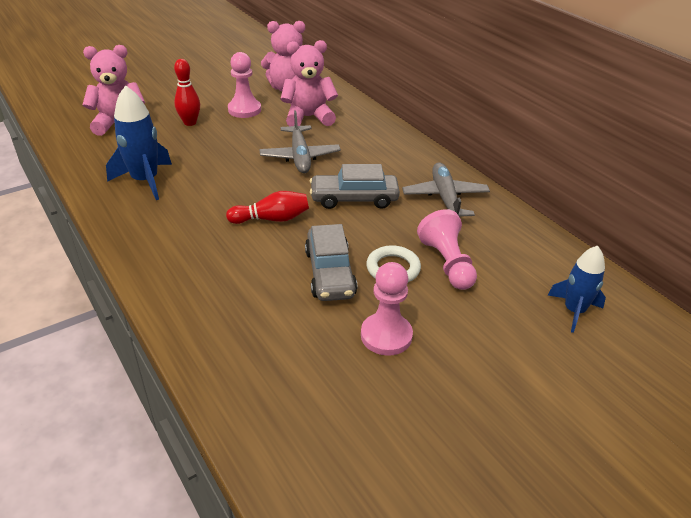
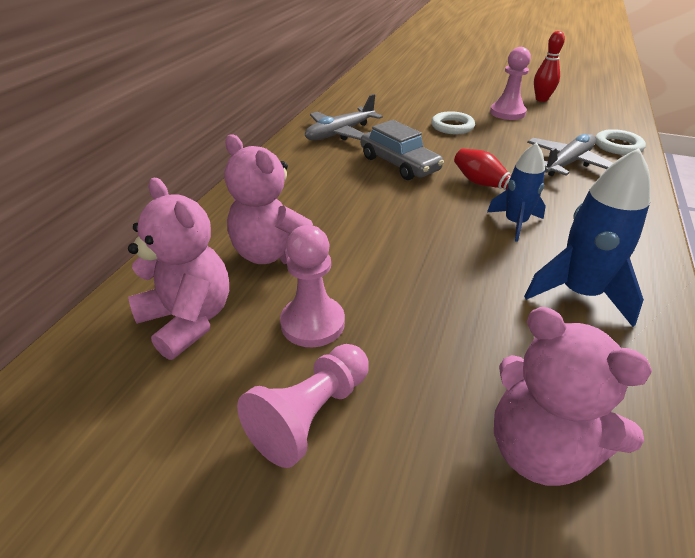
camera: 125 degrees left, 0 degrees up
(190, 122) = (419, 356): red bowling pin -> red bowling pin (541, 99)
(221, 354) = (618, 146): none -> white ring
(300, 156) = (372, 217): grey plane -> grey plane (567, 163)
(330, 273) = (495, 142): grey car -> none
(447, 263) = (417, 114): pink pawn -> pink pawn (310, 415)
(574, 311) = (399, 82): blue rocket -> blue rocket (515, 223)

